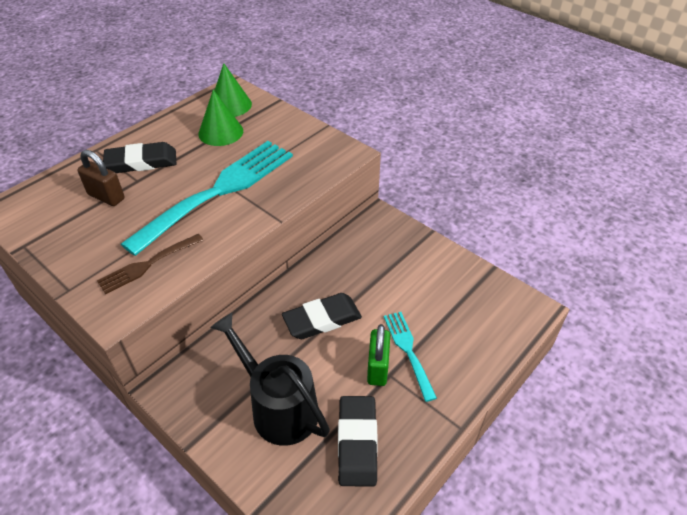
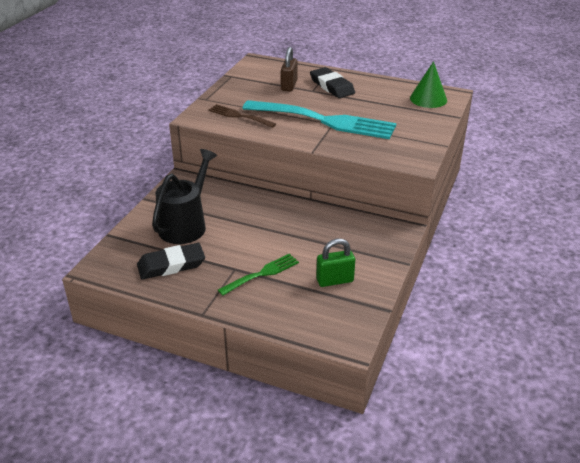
camera: 70 degrees right, 10 degrees down
(221, 132) = (391, 104): green cone -> none
(322, 319) = (269, 225): black eraser -> none
(377, 368) = (238, 261): green padlock -> green padlock (335, 280)
(408, 350) = (262, 274): turquoise fork -> green fork

